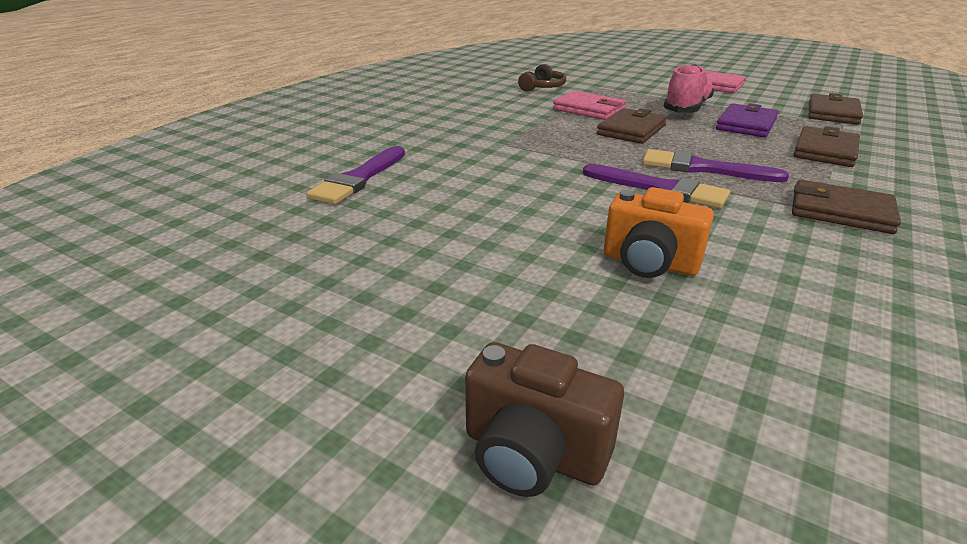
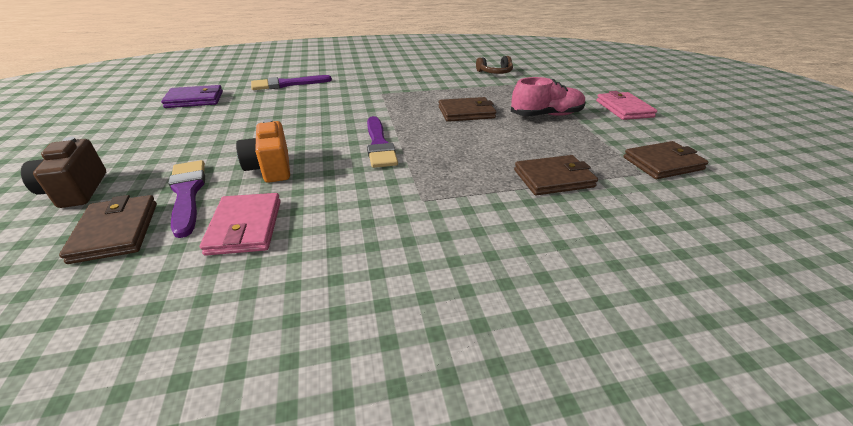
camera: 45 degrees right, 5 degrees up
(589, 109) = (480, 93): pink wallet -> pink wallet (245, 227)
(703, 168) = (435, 148): purple brush -> purple brush (187, 193)
(746, 124) = (554, 140): purple wallet -> purple wallet (195, 100)
(840, 211) = (431, 207): brown wallet -> brown wallet (116, 231)

